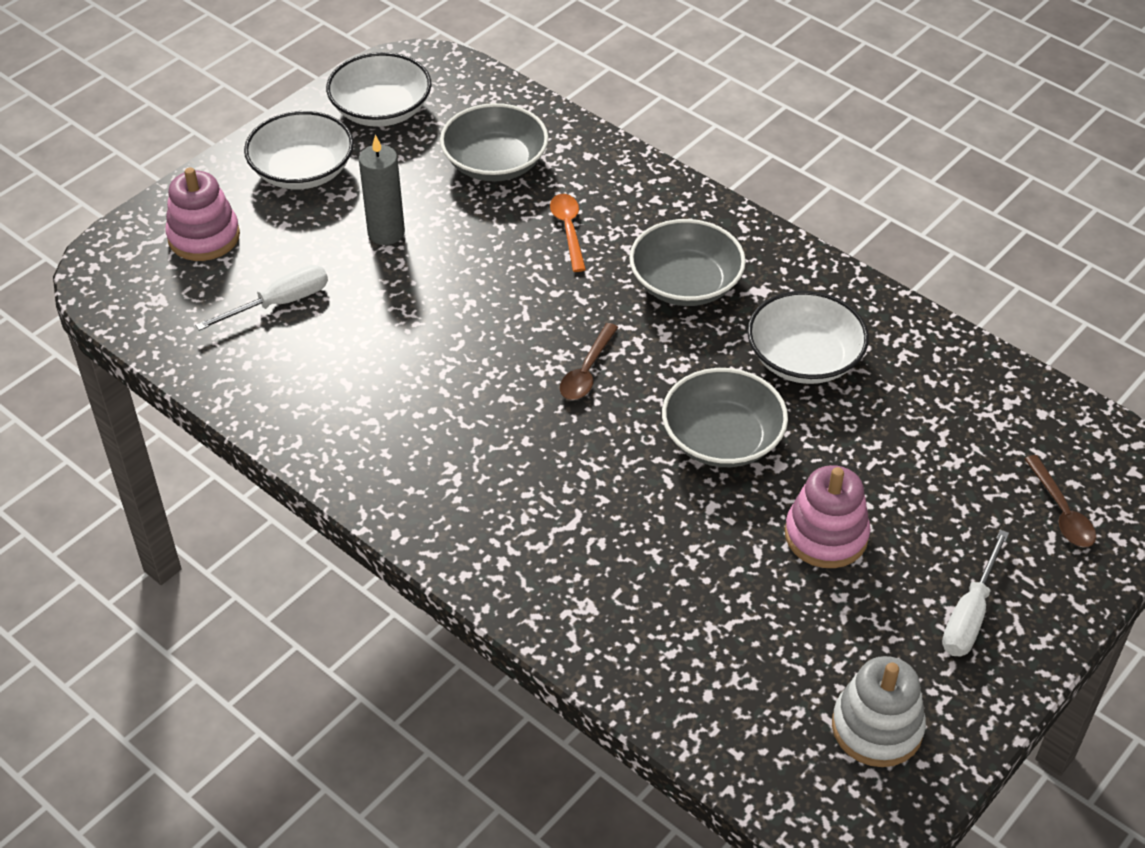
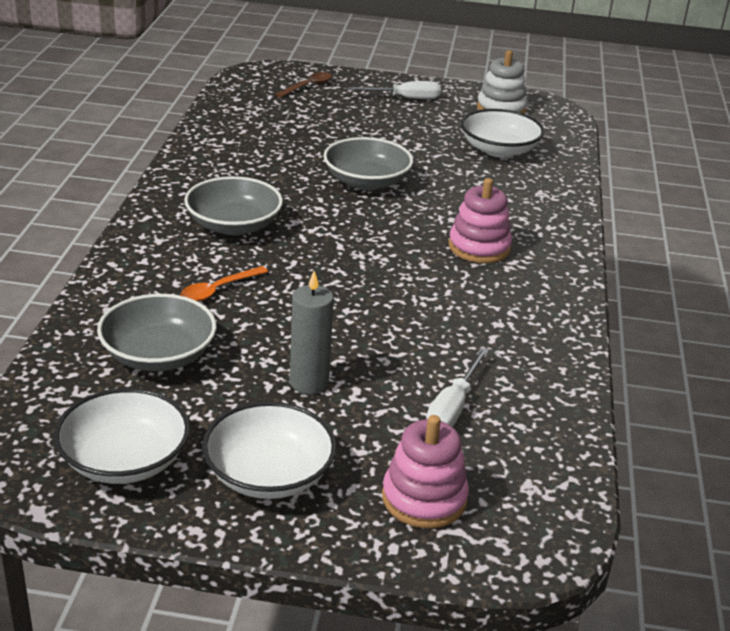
camera: 125 degrees left, 15 degrees down
(280, 303) = (452, 408): white screwdriver -> white screwdriver turned 90 degrees counterclockwise
(587, 371) = (363, 241): brown spoon -> none
(804, 358) = (265, 170): white bowl -> white bowl (499, 150)
(826, 535) = (401, 139): pink stacking toy -> pink stacking toy (479, 247)

